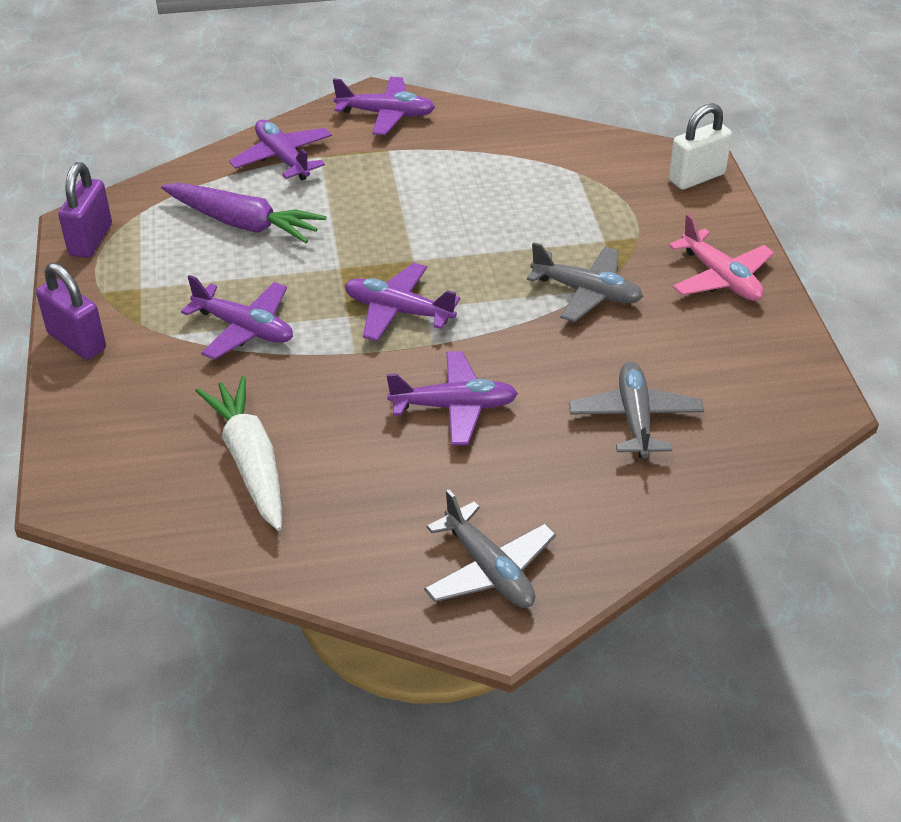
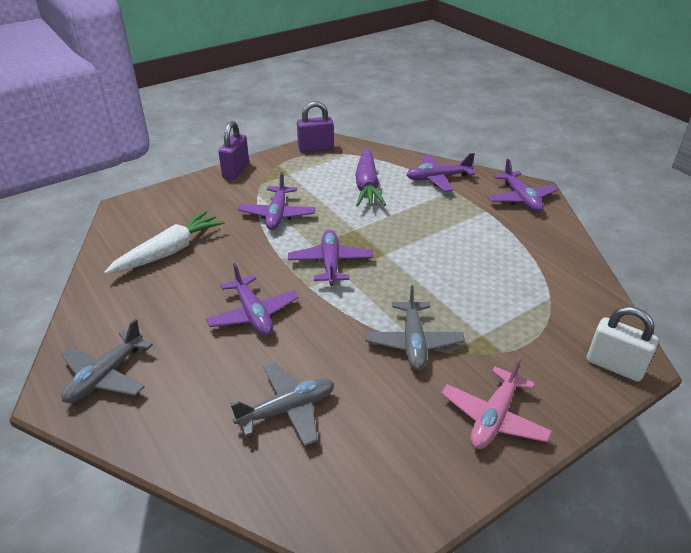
camera: 65 degrees right, 5 degrees down
(283, 158) = (438, 178): purple plane -> purple plane turned 135 degrees counterclockwise

